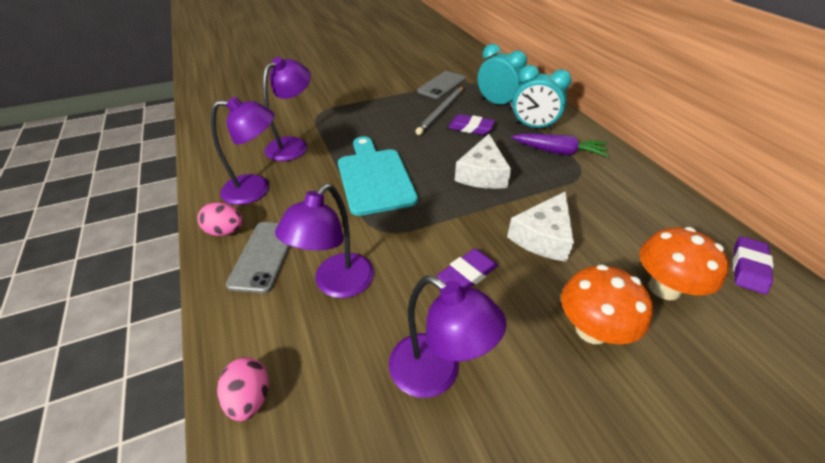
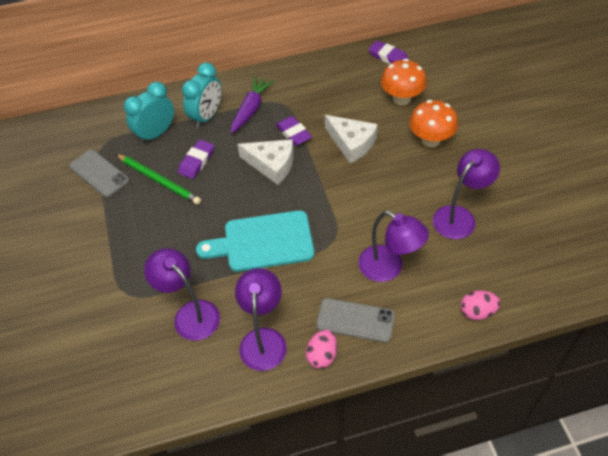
camera: 80 degrees left, 10 degrees up
(441, 112) = (159, 180): grey pencil -> green pencil
(467, 274) = (384, 191): purple eraser -> purple eraser (293, 133)

